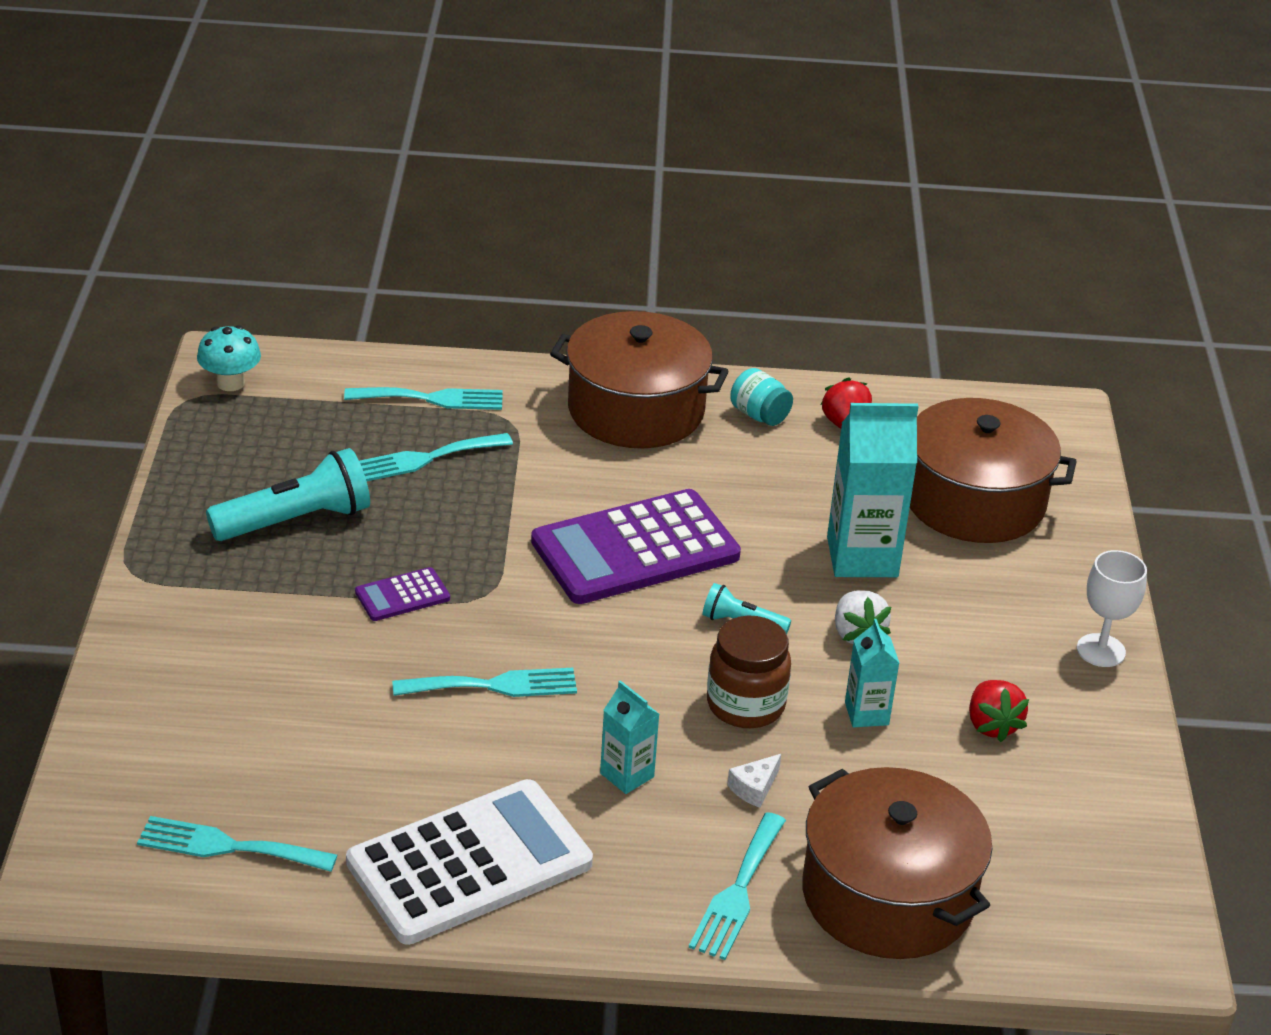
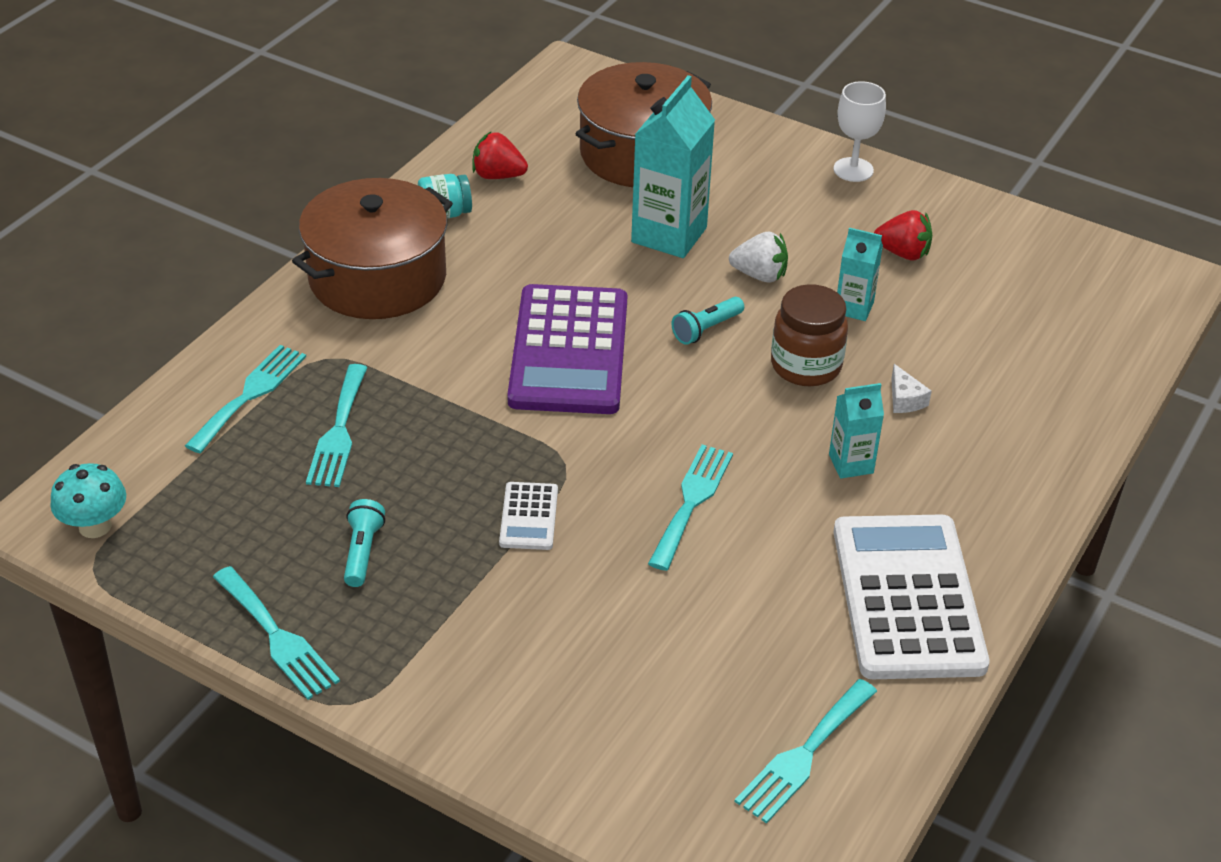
camera: 60 degrees left, 5 degrees up
(296, 520) = (362, 552): turquoise flashlight -> turquoise flashlight, size x0.53
(402, 595) = (528, 517): purple calculator -> white calculator
(737, 892) = (1016, 454): turquoise fork -> turquoise fork (277, 637)
(888, 895) = (1056, 378): brown pot -> none

